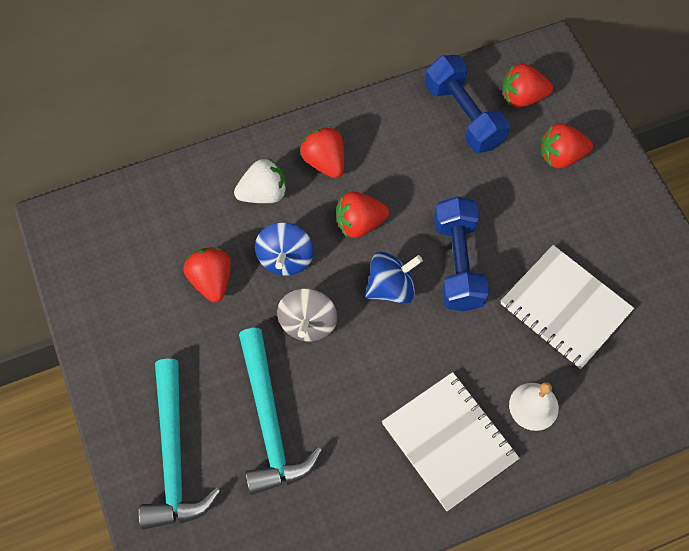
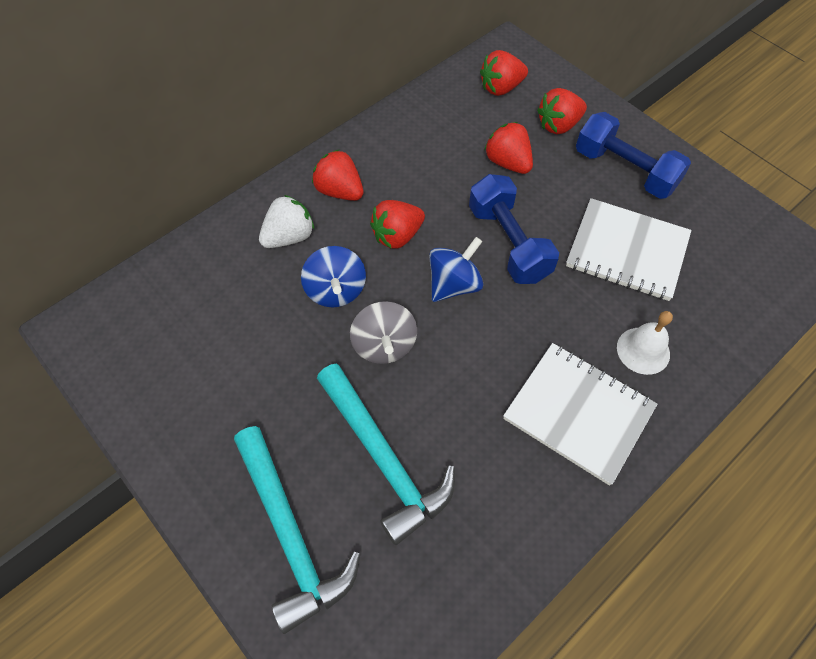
camera: 20 degrees left, 5 degrees down
(211, 280) = (265, 335): red strawberry -> red strawberry (508, 162)
(464, 115) = (455, 116): blue dumbbell -> blue dumbbell (625, 170)

